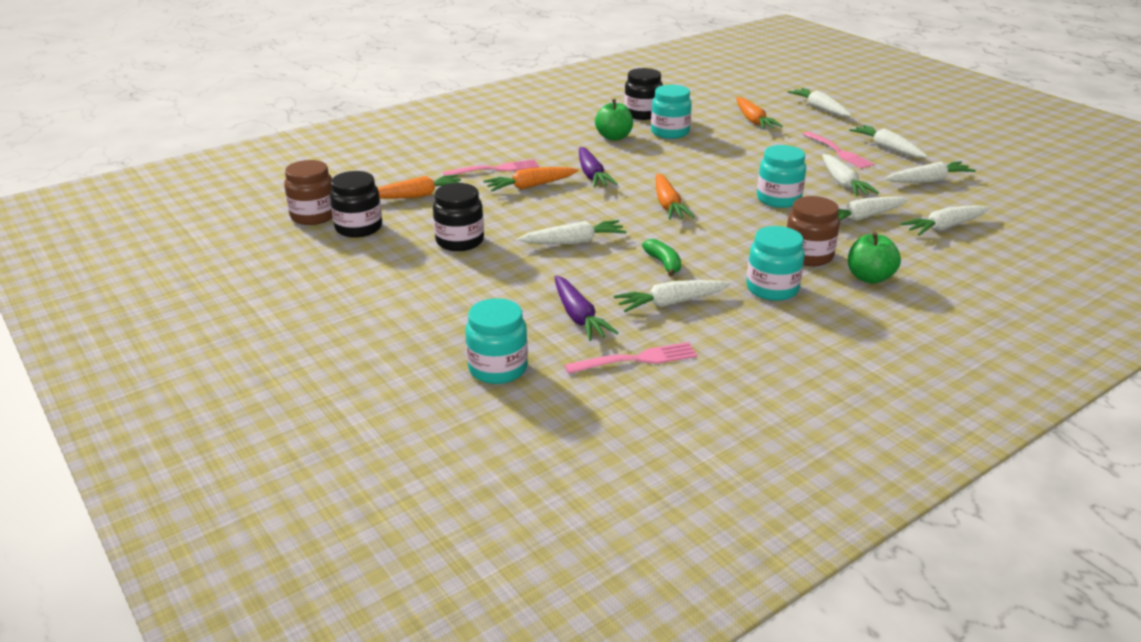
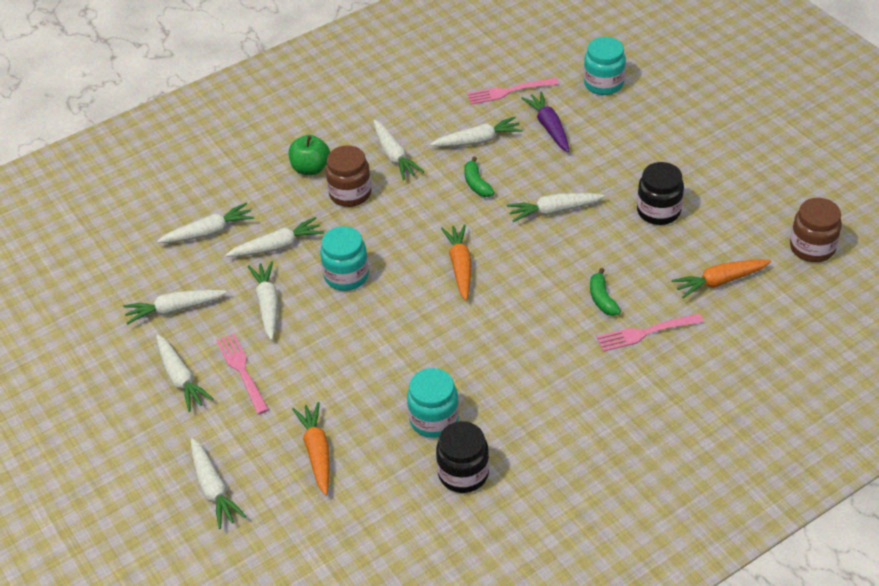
camera: 175 degrees left, 15 degrees up
(358, 228) = (759, 229): black jar -> none
(530, 186) = (602, 299): orange carrot -> green banana
(592, 175) = (536, 320): purple carrot -> none
(614, 137) = (506, 407): green apple -> none
(772, 289) = (394, 156): turquoise jar -> white carrot

